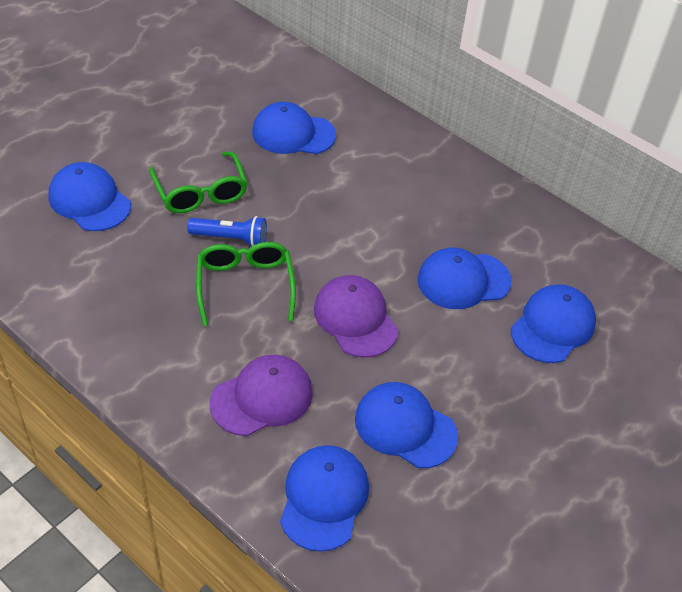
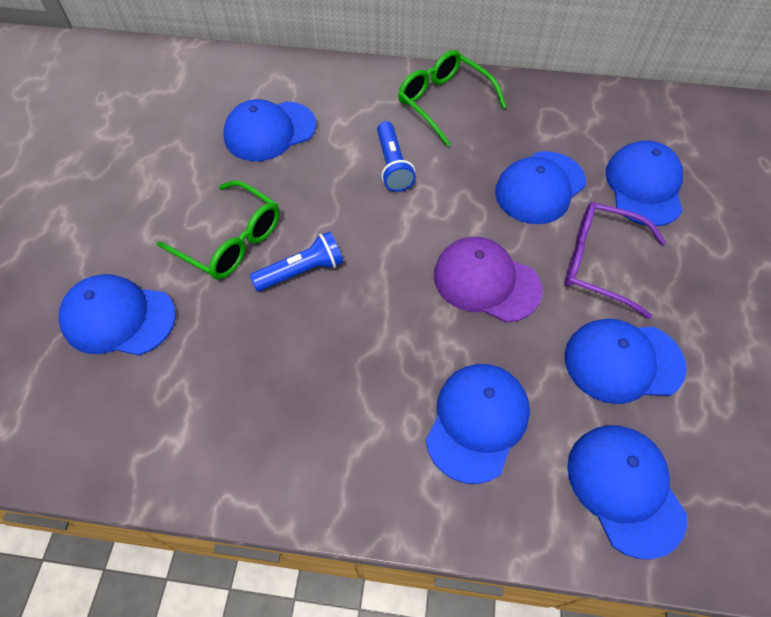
camera: 30 degrees left, 10 degrees up
(245, 285) = (357, 312): green glasses -> green glasses (443, 102)
(262, 398) = (477, 422): purple cap -> blue cap
(362, 204) = (393, 165): none -> blue flashlight
(456, 356) = (599, 263): none -> purple glasses

